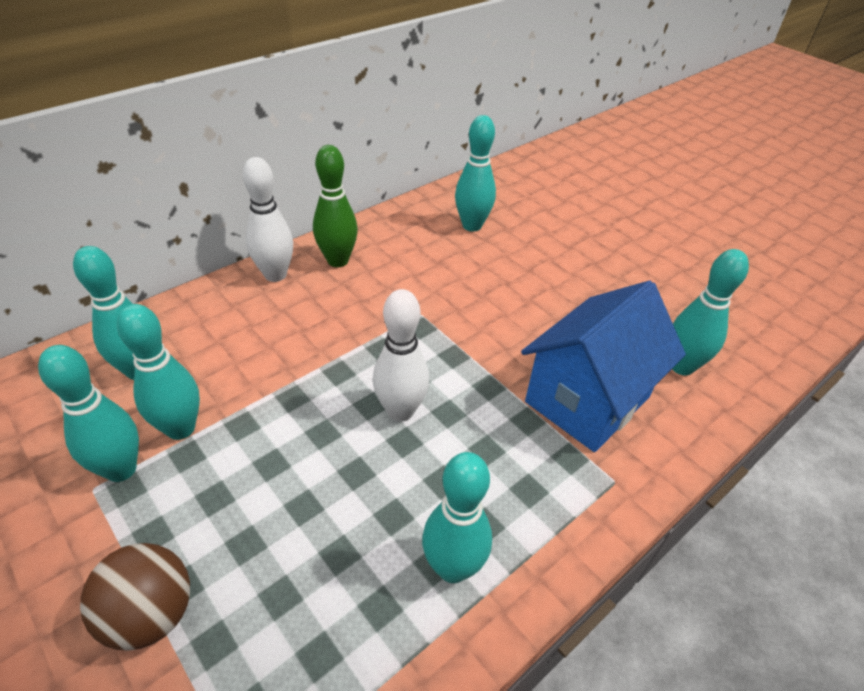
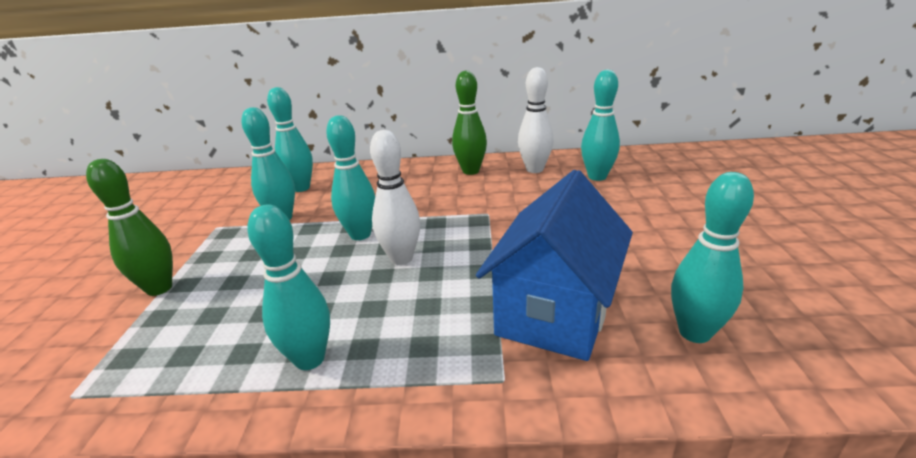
camera: 45 degrees right, 15 degrees down
(121, 469) = (236, 224): turquoise bowling pin -> turquoise bowling pin (360, 234)
(151, 614) = (159, 288): brown ball -> green bowling pin
(275, 275) = (424, 168): white bowling pin -> white bowling pin (534, 169)
(587, 399) = (554, 313): blue house -> blue house turned 60 degrees counterclockwise

